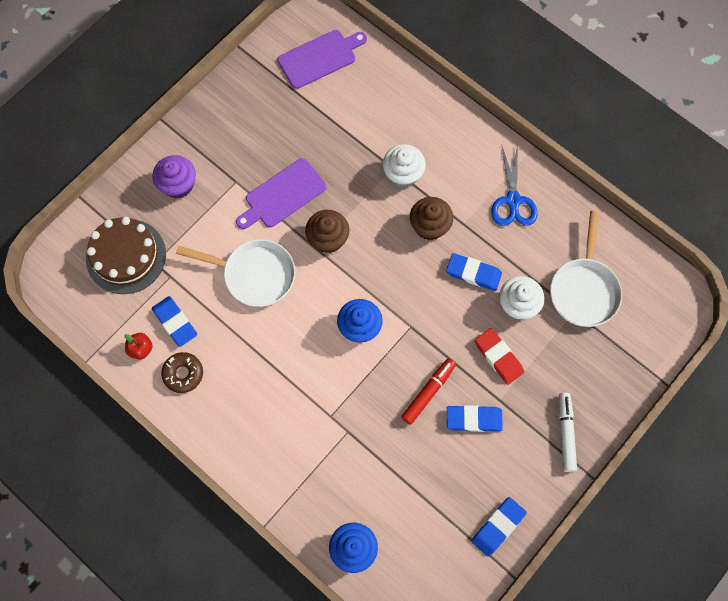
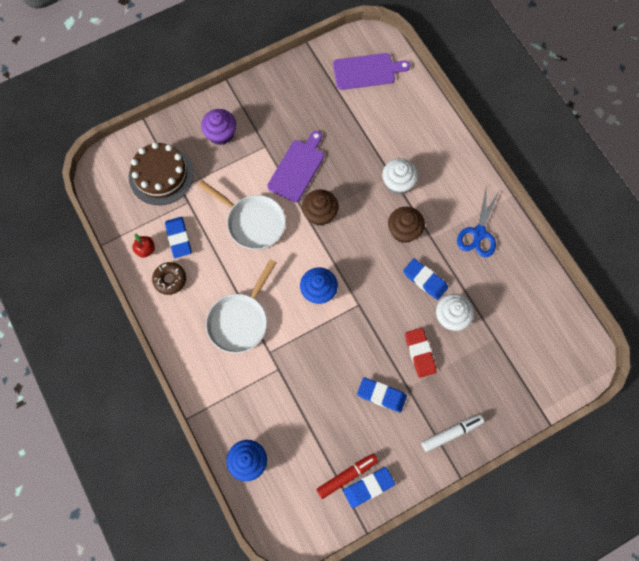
camera: 20 degrees right, 0 degrees up
(282, 195) = (297, 168): purple cutting board -> purple cutting board turned 135 degrees clockwise
(428, 392) = (353, 361): red marker -> red marker (347, 476)
(566, 433) = (451, 433): white marker -> white marker turned 45 degrees clockwise
(584, 290) = (510, 324): white pan -> white pan (240, 321)

